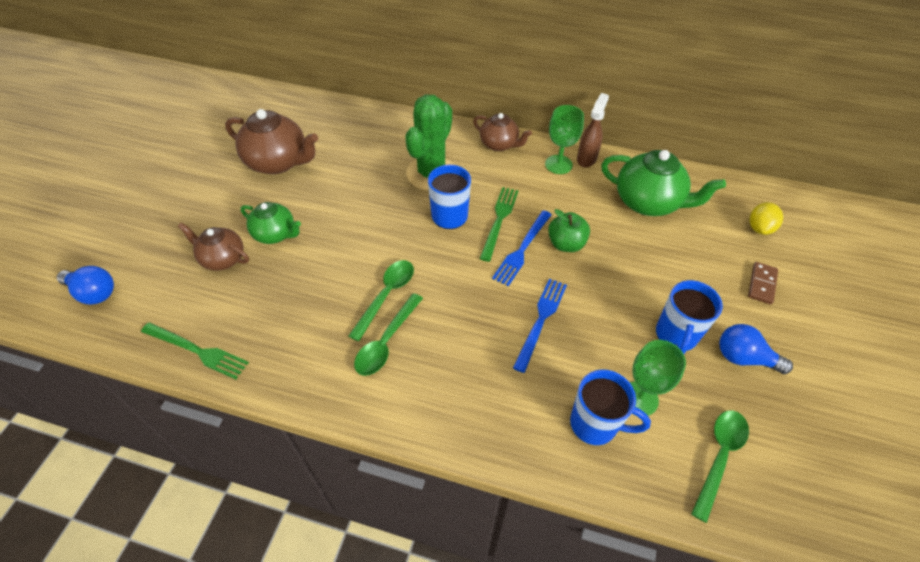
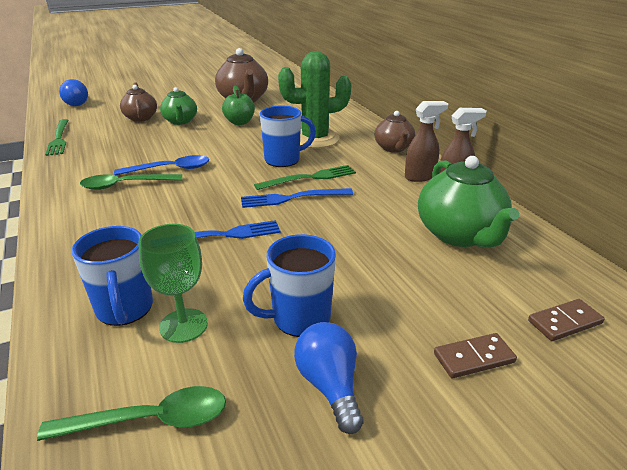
camera: 50 degrees right, 20 degrees down
(386, 295) = (170, 169): green spoon -> blue spoon
(558, 164) = (420, 177): green goblet -> brown spray bottle
(566, 244) = (330, 214): green apple -> green apple (239, 122)
(759, 228) = (564, 322): yellow lemon -> brown domino

